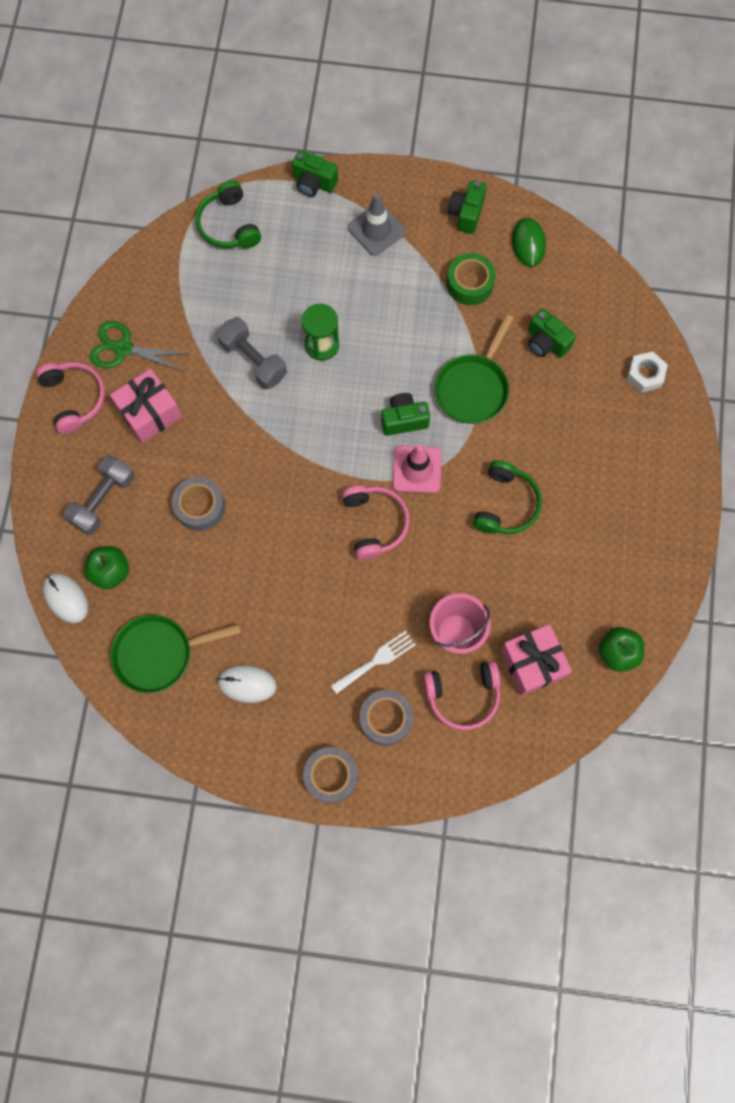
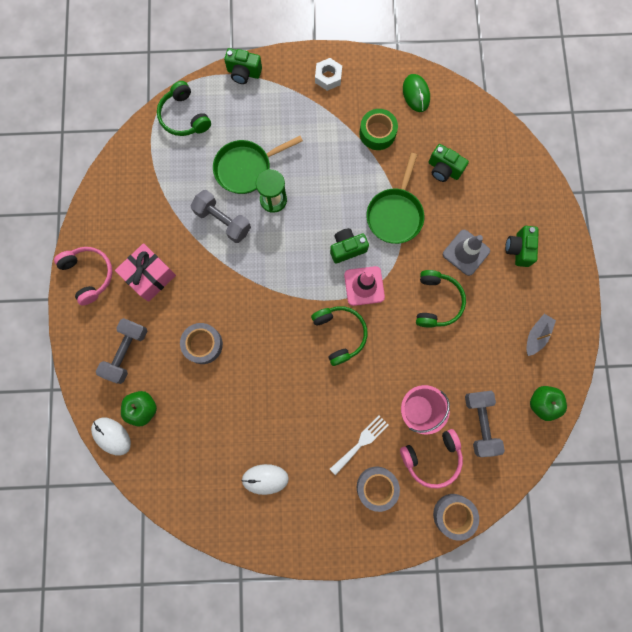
camera: 10 degrees left, 5 degrees up
(123, 349) = (120, 228): green scissors -> none
(159, 653) = (192, 467): green pan -> green pan (246, 168)
(331, 775) = (343, 540): grey tape -> grey tape (453, 515)
(375, 523) = (340, 334): pink headphones -> green headphones
(376, 229) = (298, 102): grey traffic cone -> grey traffic cone (466, 252)
(466, 213) = (364, 78): green camera -> green camera (518, 249)
(532, 663) = (480, 423): pink gift -> grey dumbbell
(626, 567) = (536, 335): none -> grey boat
(645, 374) = (522, 182): white nut -> white nut (328, 77)

